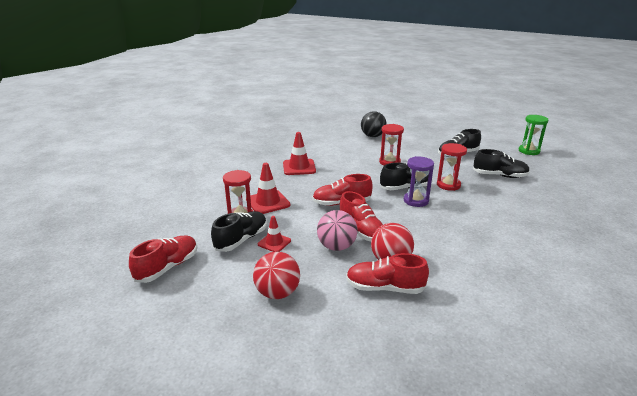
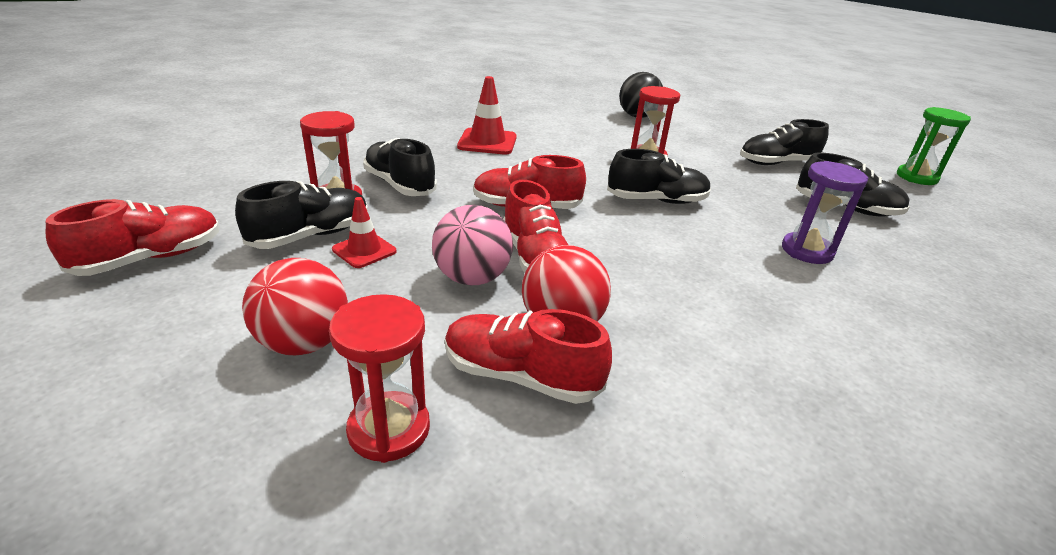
camera: 10 degrees right, 5 degrees up
(268, 202) = (399, 185): red traffic cone -> black shoe
(416, 201) = (665, 224): purple hourglass -> purple hourglass (807, 251)
(448, 185) = (739, 208): red hourglass -> red hourglass (389, 429)

